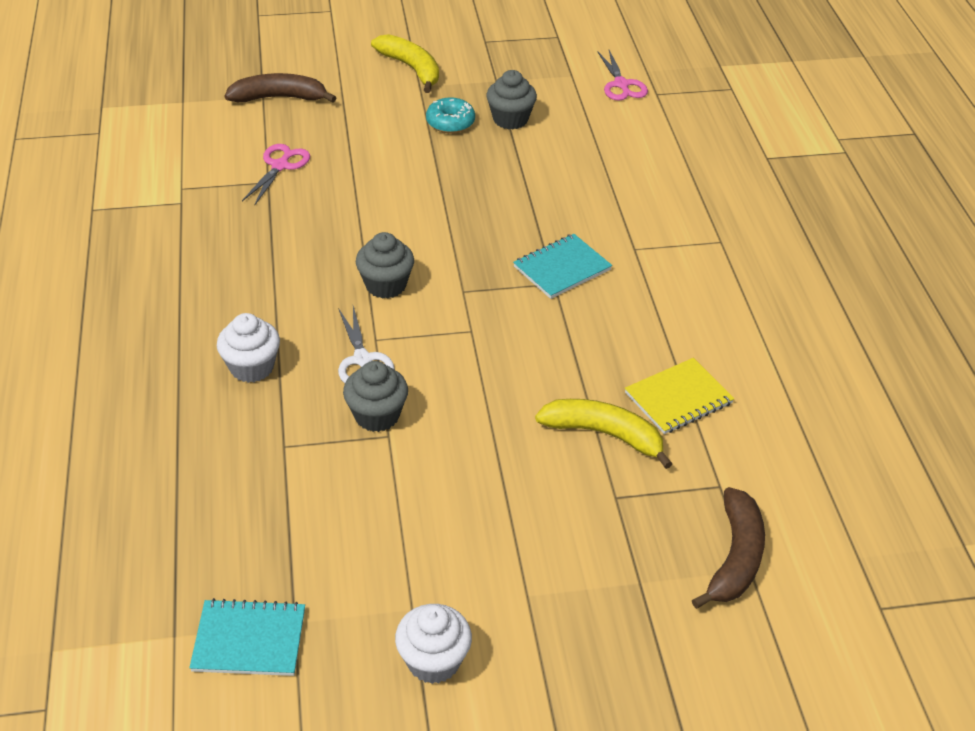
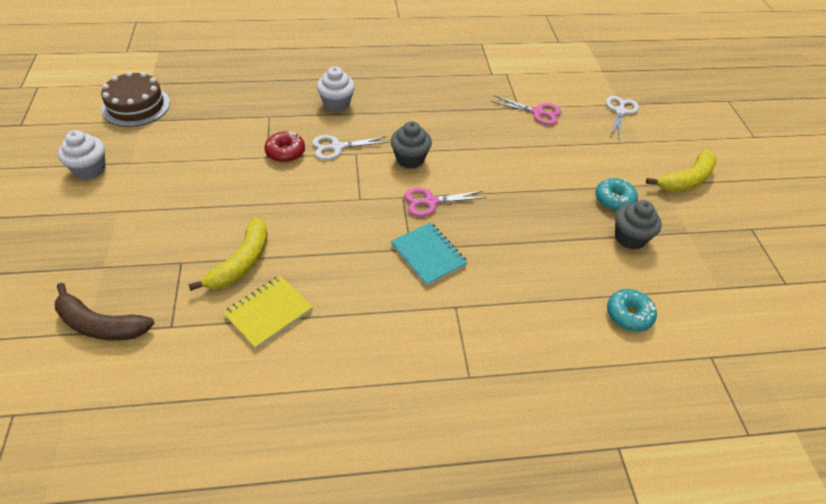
camera: 90 degrees right, 5 degrees up
(249, 640) = (136, 106): turquoise notebook -> brown cake
(279, 98) = (620, 111): brown banana -> white scissors
(377, 415) = (285, 152): grey cupcake -> red donut
(618, 133) = (629, 315): none -> turquoise donut
(621, 85) = (717, 327): pink scissors -> pink scissors (430, 202)
(678, 398) = (268, 313): yellow notebook -> yellow notebook turned 75 degrees clockwise

